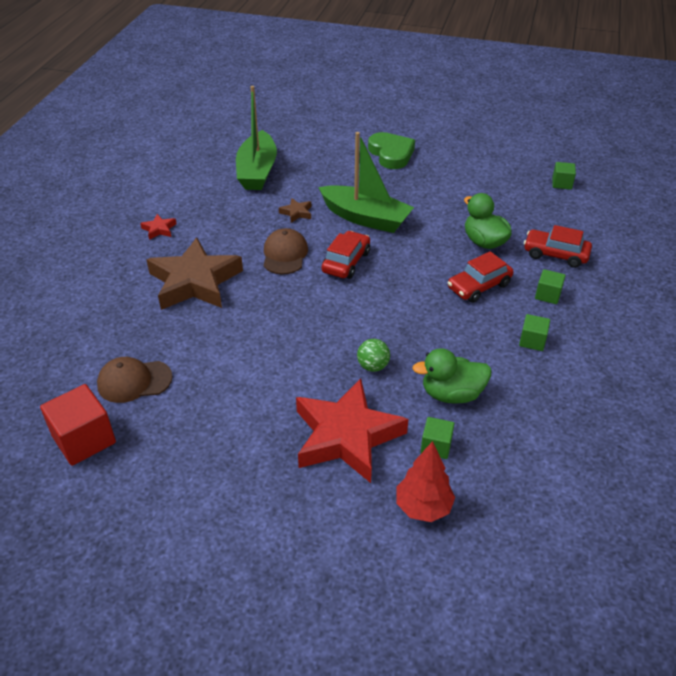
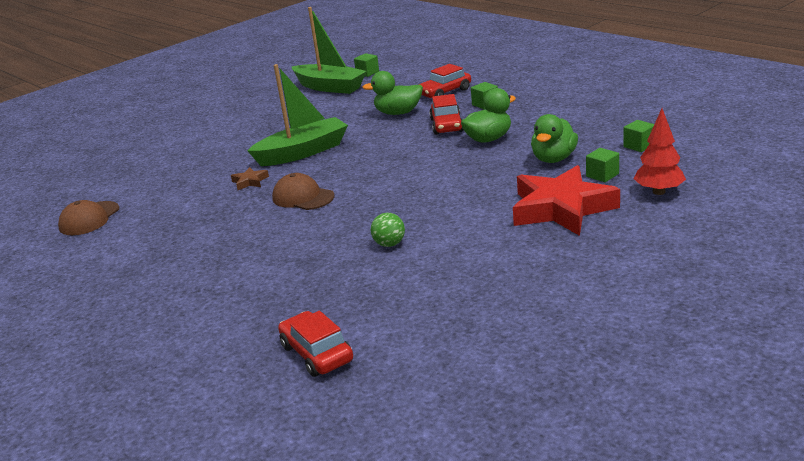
camera: 55 degrees left, 15 degrees down
(84, 439) = (447, 346): red cube -> none
(134, 381) = (392, 305): brown cap -> brown cap (89, 219)
(159, 229) = (169, 259): red star -> none
(195, 282) = (282, 250): brown star -> none
(257, 171) = (155, 190): green boat -> green boat (330, 87)
(346, 262) = (350, 171): red car -> red car (316, 353)
(373, 366) = (493, 183): green ball -> green ball (389, 244)
(391, 154) = (230, 125): green heart -> none
(467, 328) = (488, 139): none -> green duck
(532, 341) = (527, 120): green cube -> green cube (639, 146)

